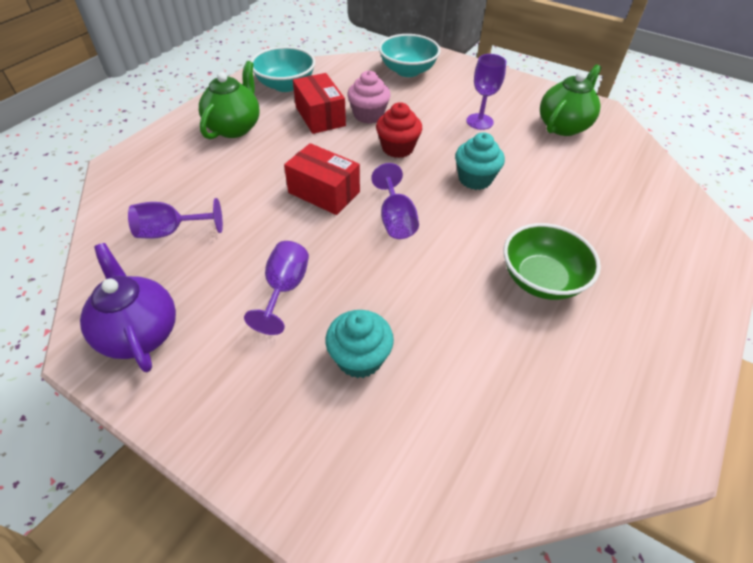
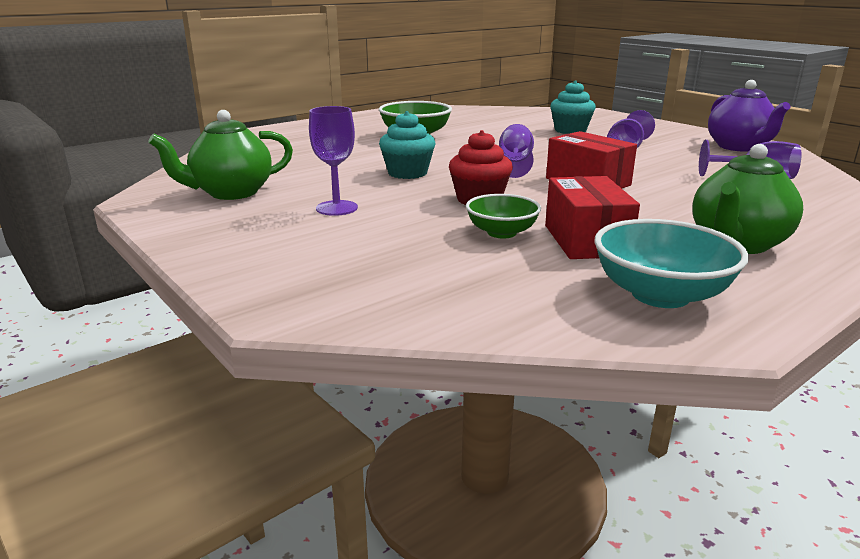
camera: 160 degrees left, 25 degrees down
(368, 115) = (501, 232): pink cupcake -> green bowl
(408, 71) = (374, 286): turquoise bowl -> none

